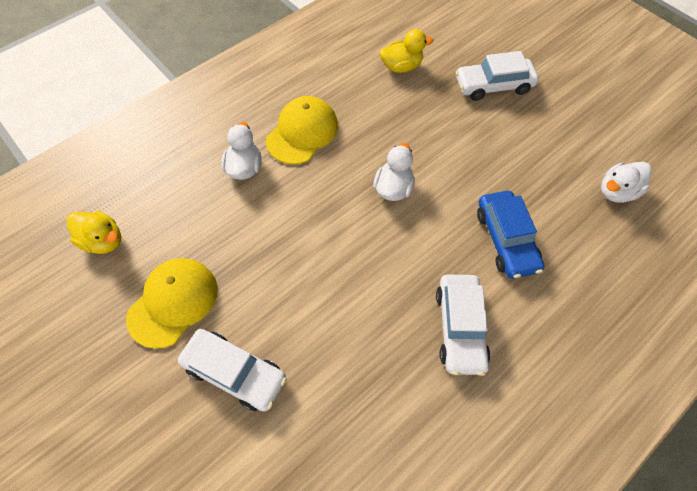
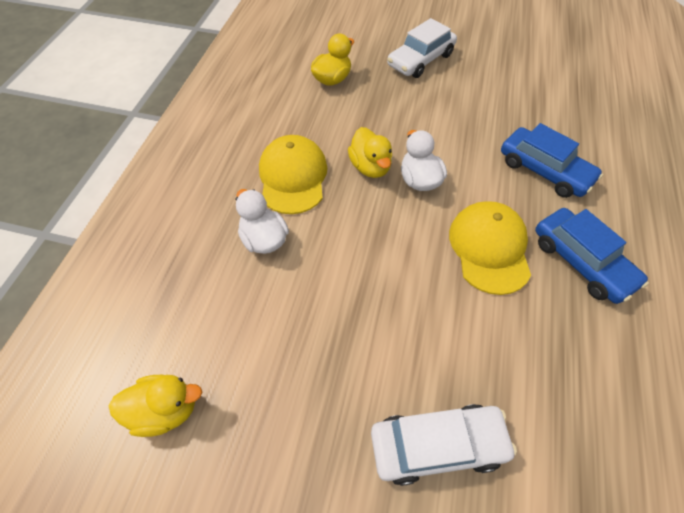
camera: 35 degrees left, 5 degrees down
(173, 302) = (308, 421): yellow cap -> yellow cap (489, 248)
(365, 156) = (370, 167): none -> yellow duck
(460, 327) = (581, 262): white car -> blue car
(616, 192) = (580, 93): white duck -> none

